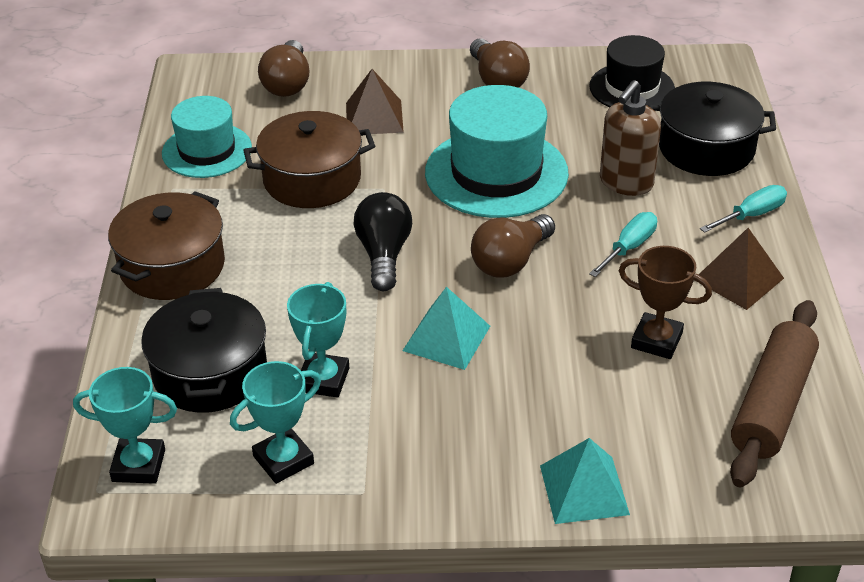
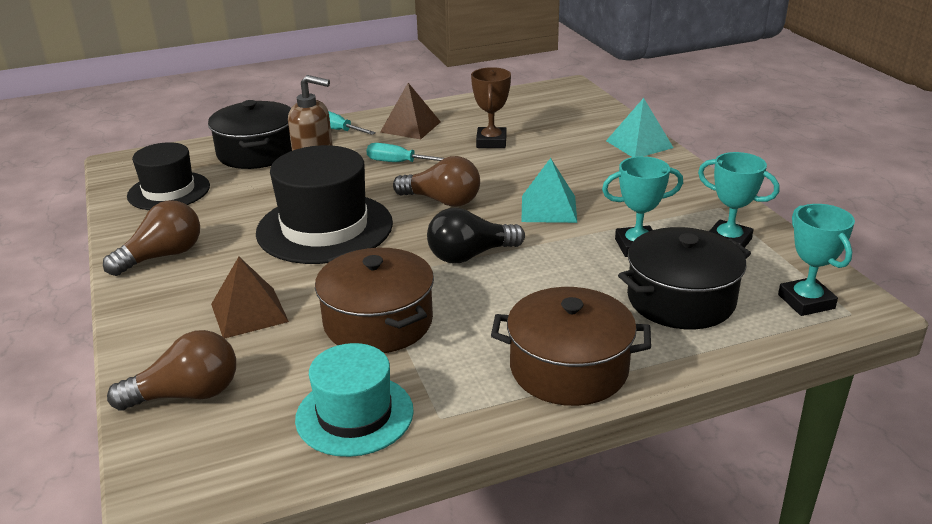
camera: 110 degrees left, 10 degrees down
(496, 173) = (324, 228): turquoise hat -> black hat
(772, 404) = (521, 107): brown rolling pin -> none

